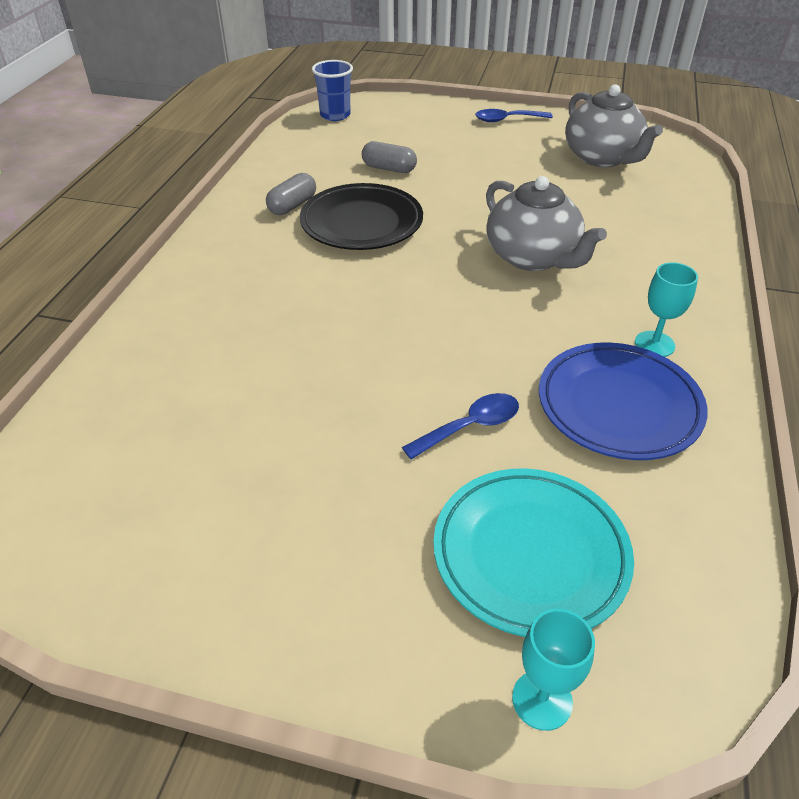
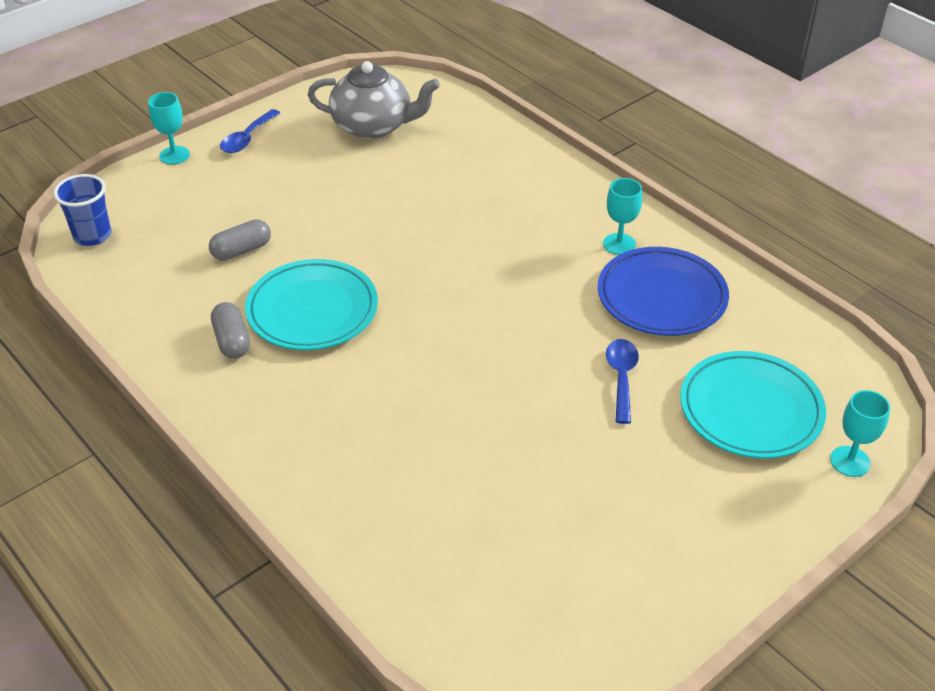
camera: 55 degrees left, 0 degrees up
(361, 223) = (312, 310): black plate -> turquoise plate
(450, 105) = (174, 155): none -> turquoise goblet
(533, 257) = (466, 241): grey teapot -> none

